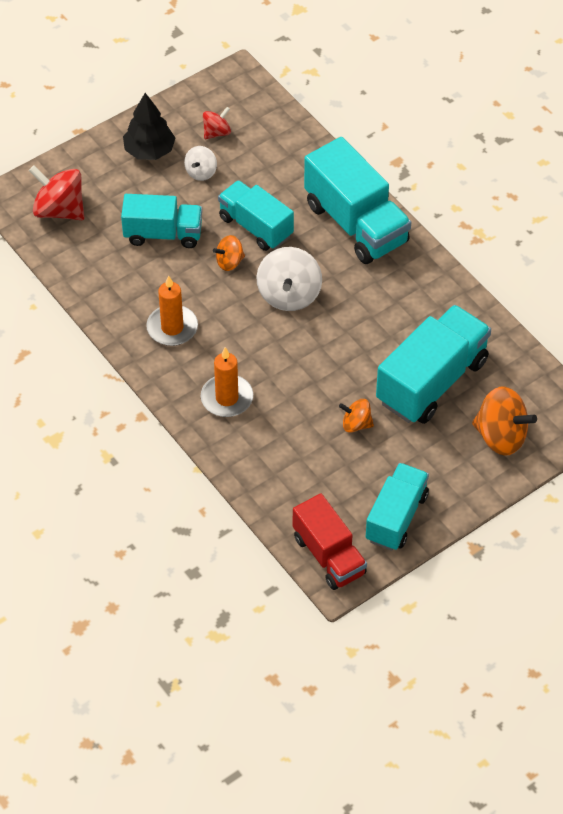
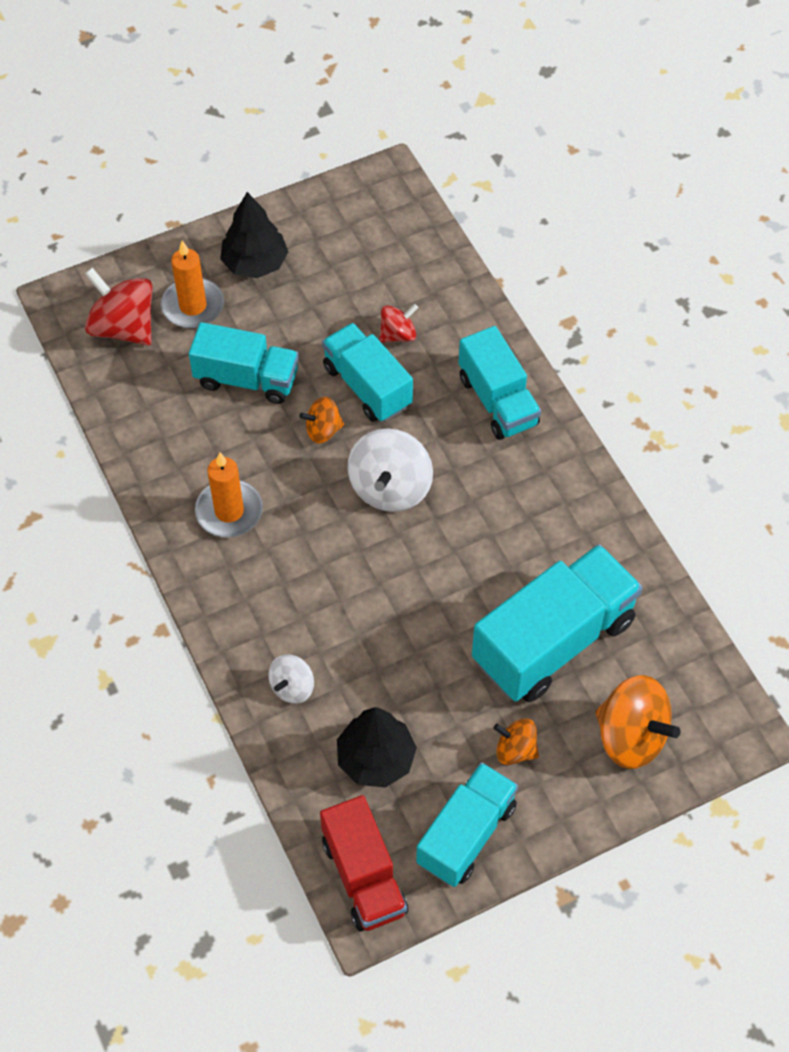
camera: 10 degrees right, 5 degrees up
(201, 172) = (313, 301): white spinning top -> white spinning top (292, 687)
(216, 132) = (345, 250): red spinning top -> red spinning top (398, 334)
(227, 398) = (278, 622): orange candle -> orange candle (193, 306)
(320, 478) = (376, 759): none -> black tree
(356, 223) = (497, 401): turquoise truck -> turquoise truck, size x0.66
(356, 424) = (440, 687): orange spinning top -> orange spinning top (515, 750)

